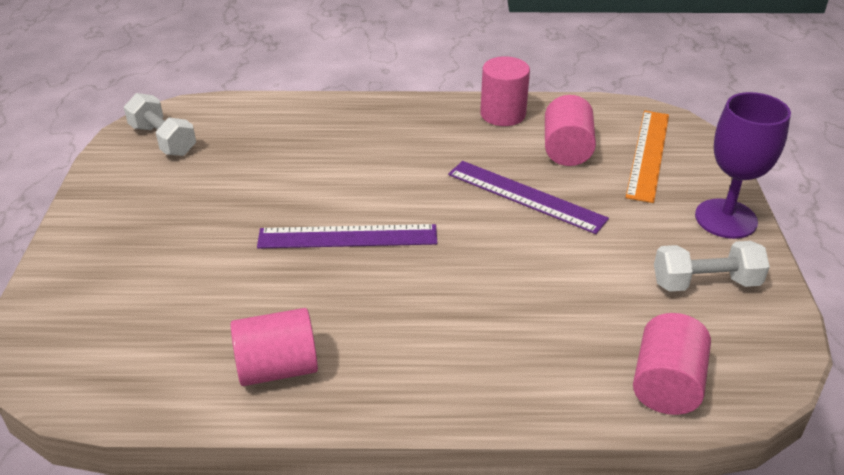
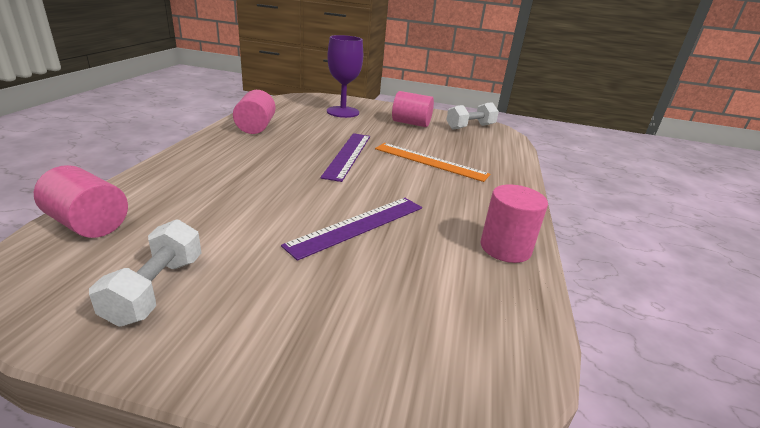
camera: 100 degrees right, 10 degrees down
(566, 150) = (428, 270): pink cylinder -> pink cylinder (411, 123)
(648, 154) = (403, 336): orange ruler -> orange ruler (430, 161)
(726, 219) = (233, 356): purple goblet -> purple goblet (343, 112)

